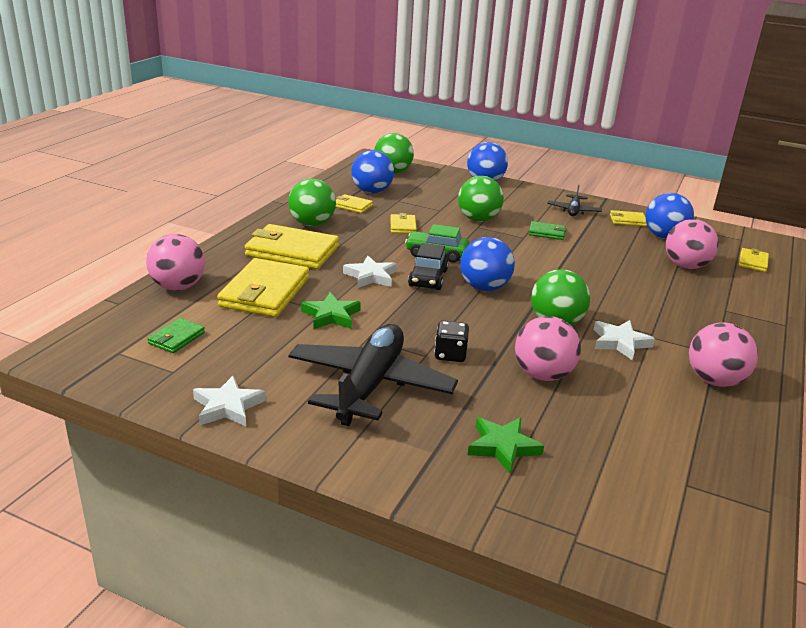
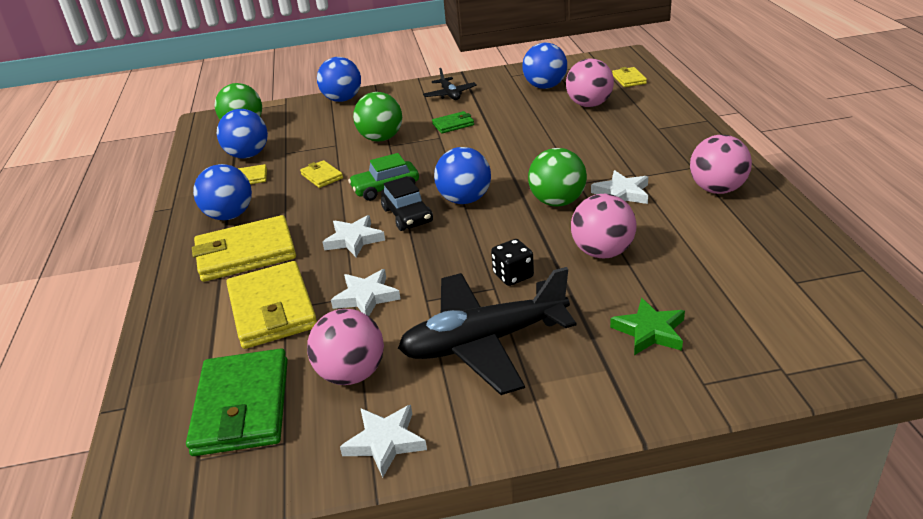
camera: 30 degrees left, 5 degrees up
(176, 338) = (242, 406): green wallet -> green wallet, size x2.06
(178, 287) = (171, 352): pink ball -> pink ball (352, 374)
(312, 224) = (229, 215): green ball -> blue ball
(331, 315) = (366, 297): green star -> white star
(370, 385) = (484, 342): black plane -> black plane turned 90 degrees counterclockwise
(627, 220) = (501, 84): yellow wallet -> none

